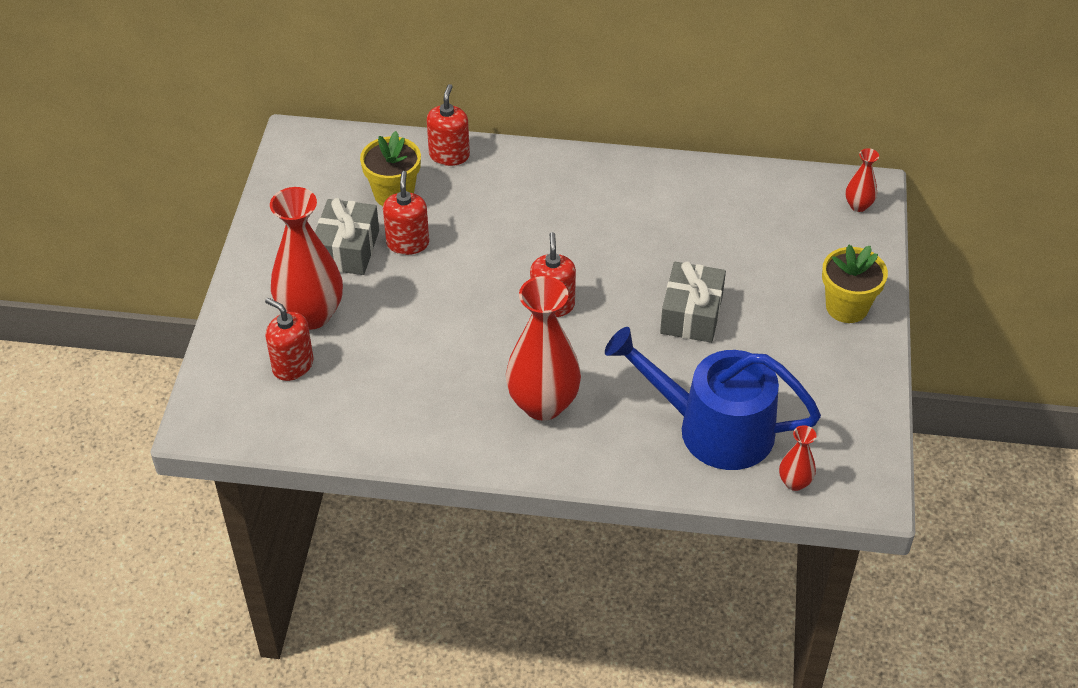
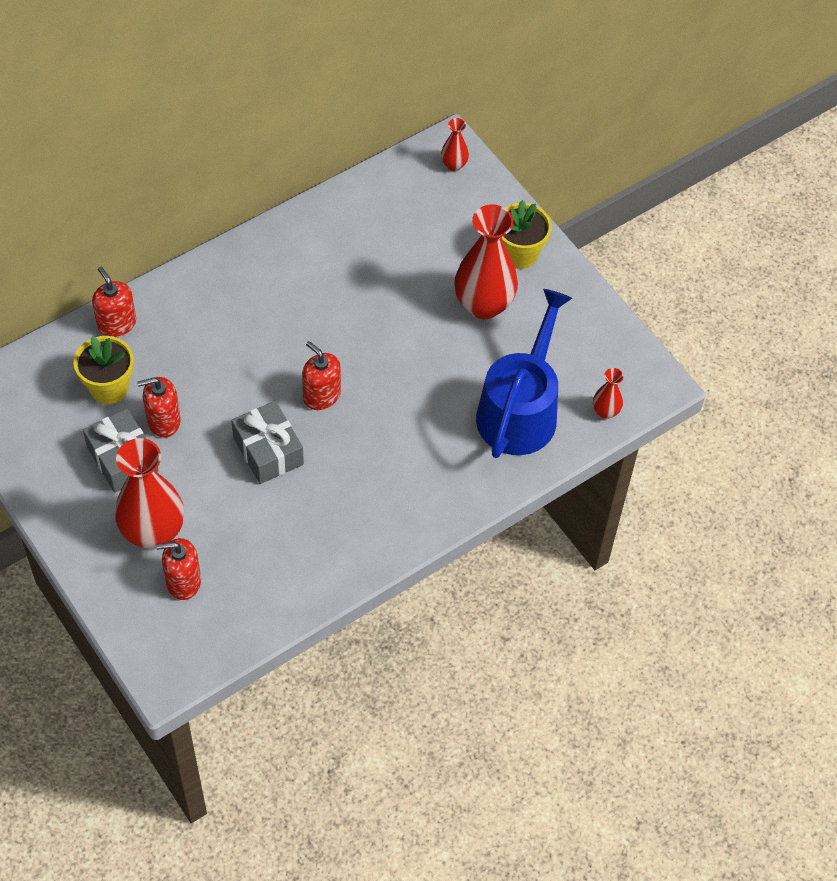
camera: 45 degrees left, 10 degrees up
(407, 243) = (163, 421): red soap dispenser -> red soap dispenser turned 60 degrees counterclockwise
(543, 404) = (392, 477): red vase -> red vase (483, 305)
(691, 314) = (424, 333): grey gift -> grey gift (268, 451)
(714, 428) = (520, 410): blue watering can -> blue watering can turned 135 degrees clockwise

